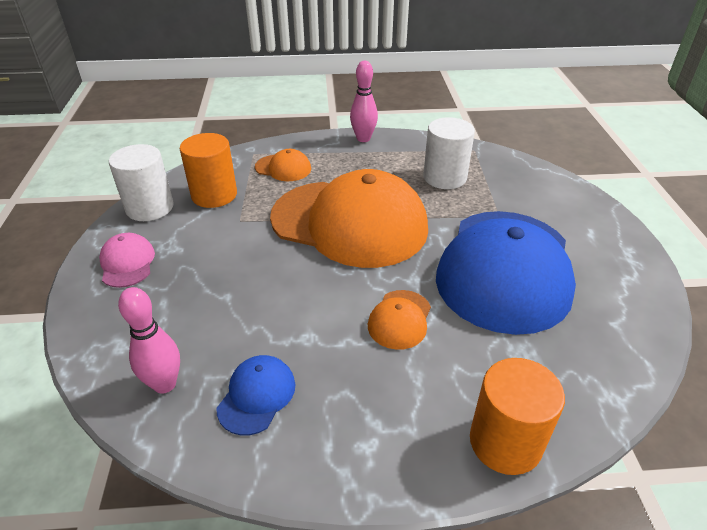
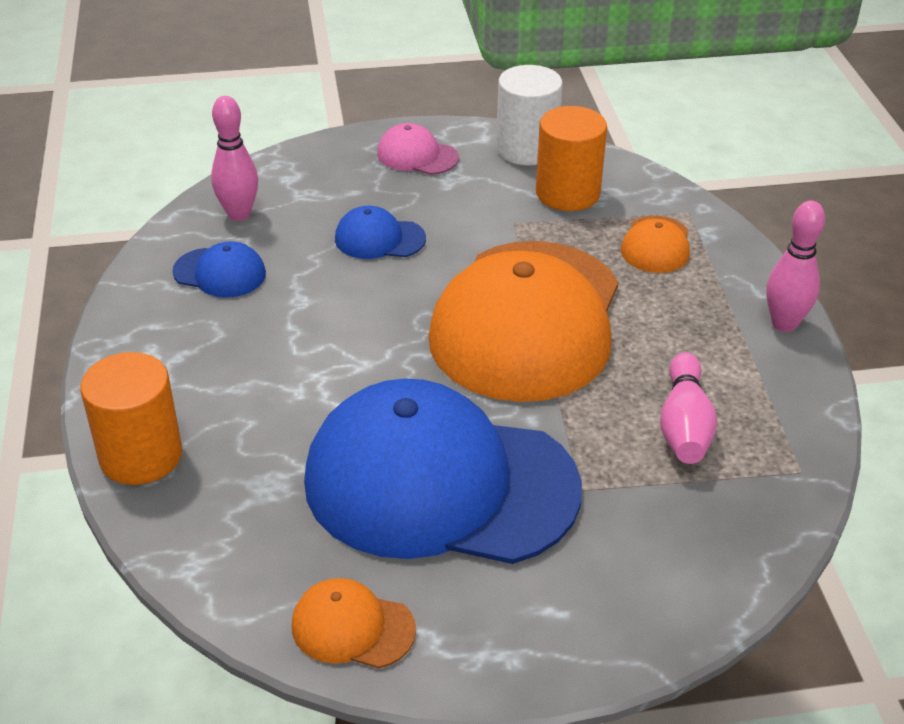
camera: 85 degrees right, 0 degrees up
(127, 263) = (417, 155): pink cap -> pink cap turned 135 degrees counterclockwise
(237, 288) = (379, 239): none -> blue cap
(400, 319) = (330, 373): orange cap -> orange cap (352, 627)
(444, 177) = (684, 425): white cylinder -> pink bowling pin

